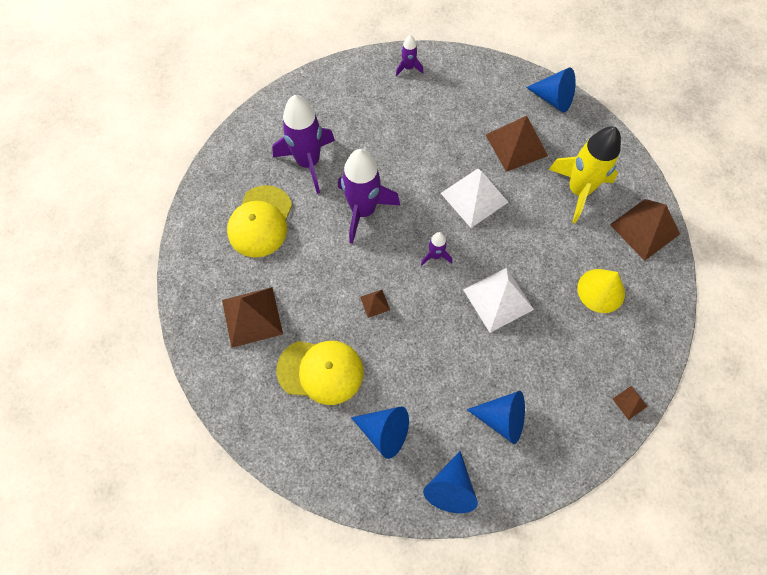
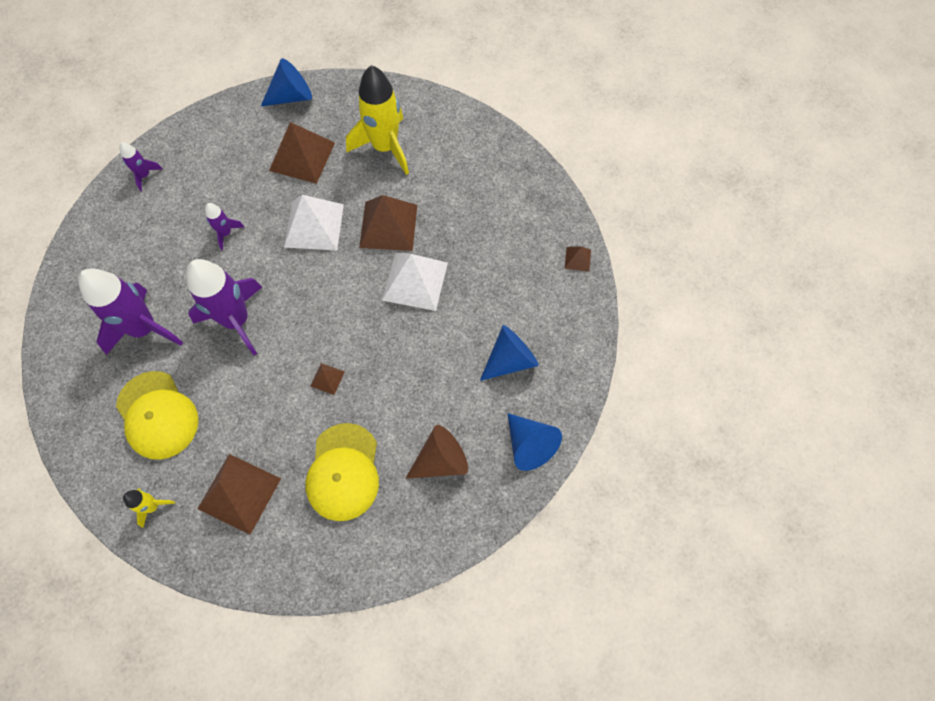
camera: 50 degrees left, 0 degrees up
(202, 272) = (153, 506): none -> yellow rocket
(320, 371) = (343, 472): yellow cap -> yellow cap turned 135 degrees clockwise
(384, 431) = (441, 460): blue cone -> brown cone
(435, 255) = (333, 297): purple rocket -> purple rocket (226, 233)
(601, 290) = (478, 203): yellow cone -> none
(644, 229) = (460, 131): brown pyramid -> brown pyramid (388, 226)

